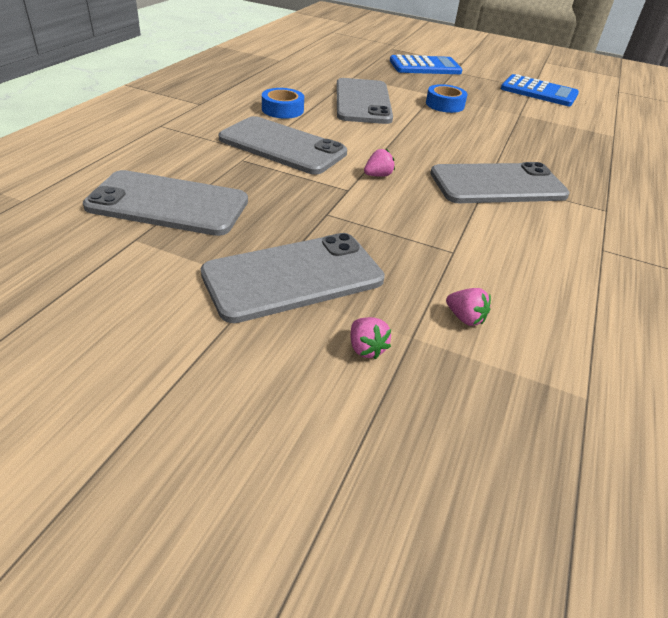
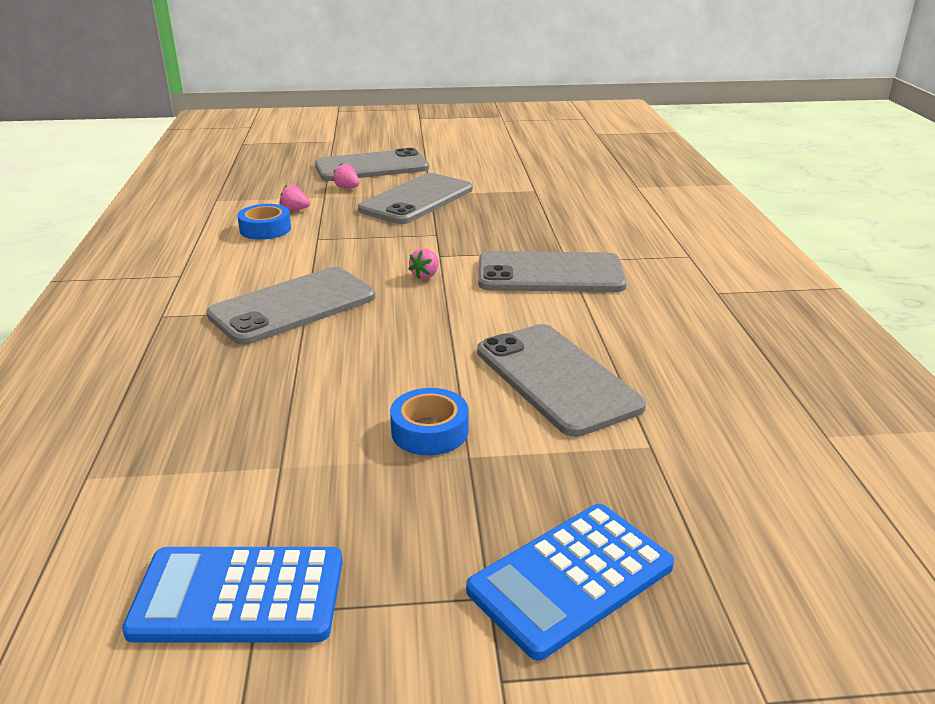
camera: 155 degrees right, 10 degrees down
(168, 204) = (552, 208): grey phone -> grey phone (372, 167)
(282, 110) = (626, 319): blue tape -> blue tape (265, 229)

